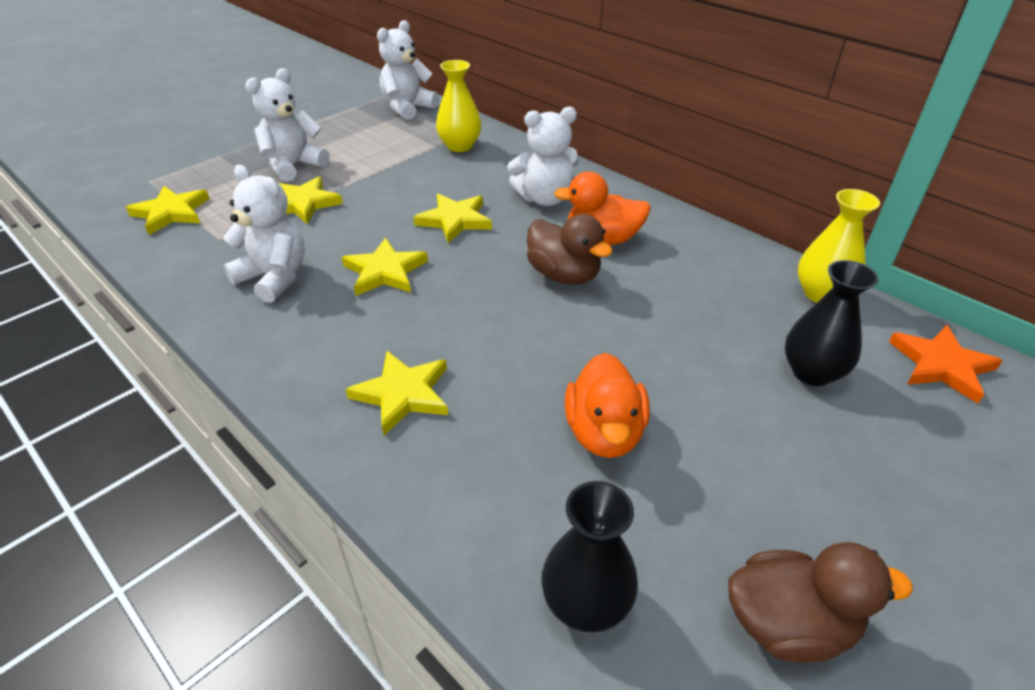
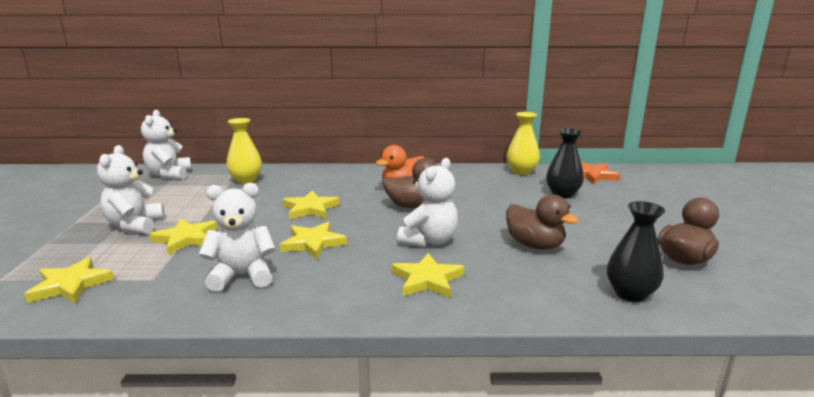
camera: 45 degrees left, 20 degrees down
(545, 198) = (343, 183): white teddy bear -> white teddy bear (429, 240)
(604, 432) = (535, 245): orange duck -> brown duck

